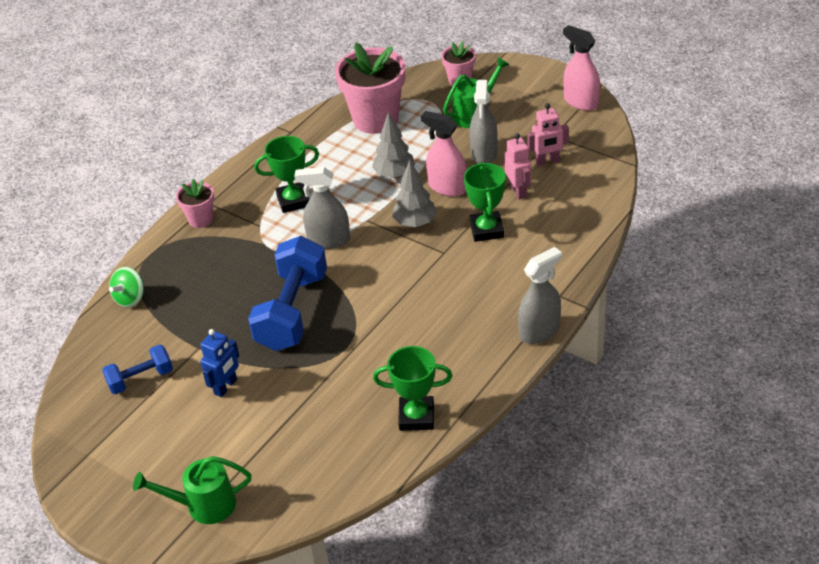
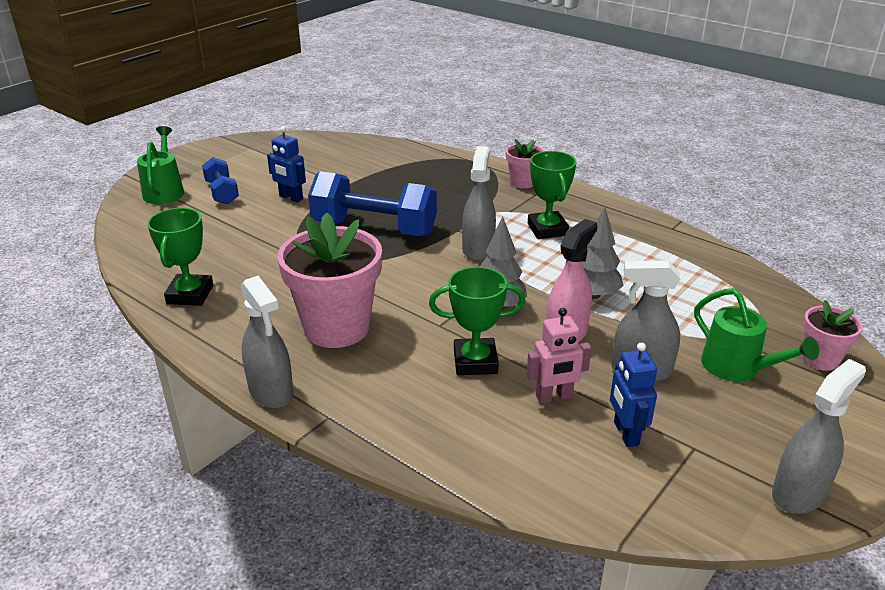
camera: 90 degrees right, 10 degrees down
(130, 298) = (420, 156): green spinning top -> none
(140, 379) = (320, 163): blue dumbbell -> blue dumbbell (222, 192)
(375, 119) = (707, 284): pink flower pot -> pink flower pot (337, 328)
(547, 161) = (625, 433): pink robot -> blue robot
(581, 102) = (799, 493): pink spray bottle -> grey spray bottle

